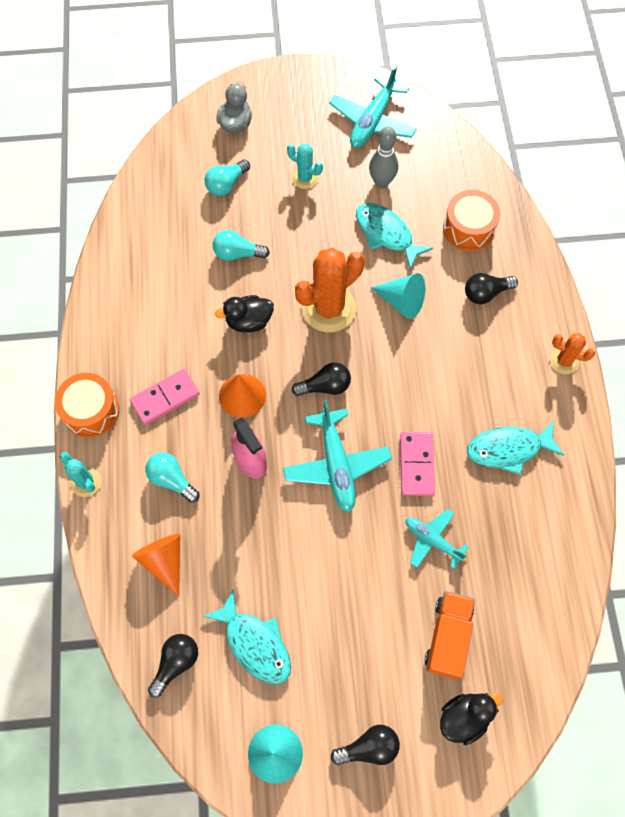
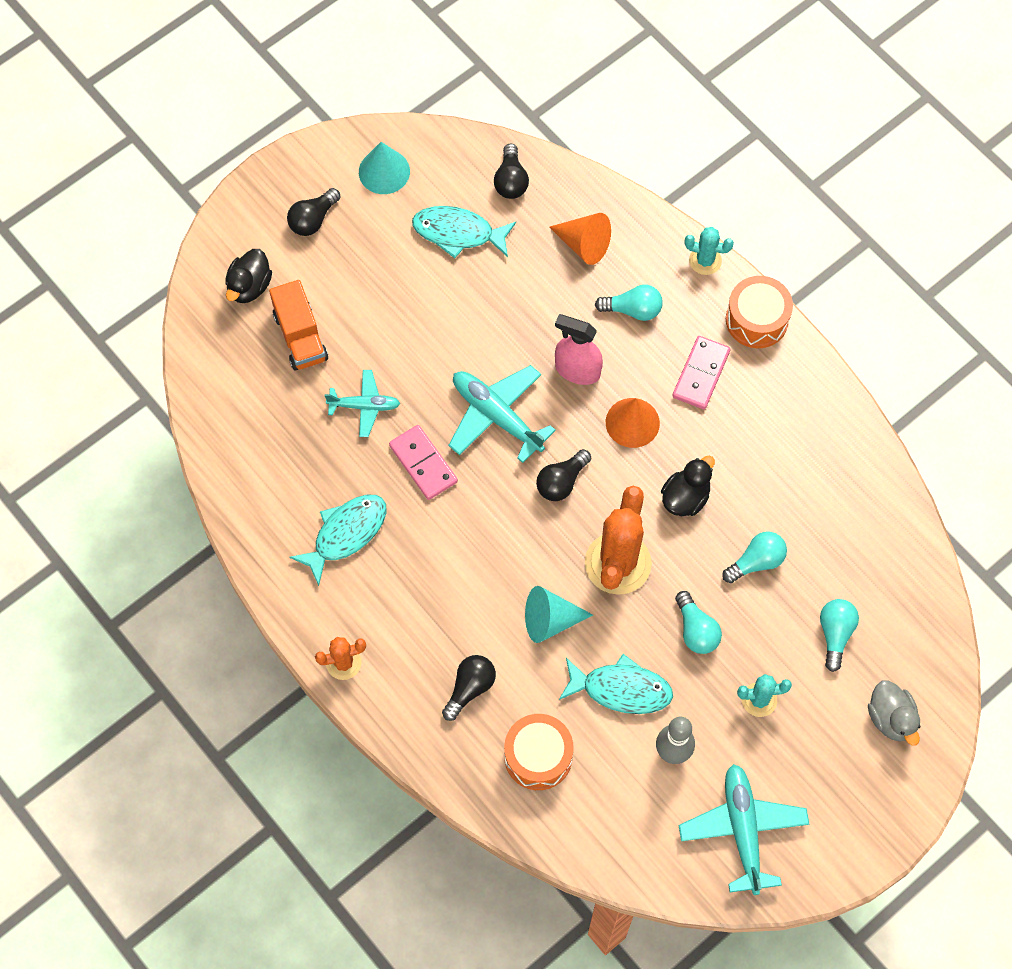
camera: 145 degrees right, 0 degrees up
(311, 238) = (696, 630): none -> turquoise light bulb

